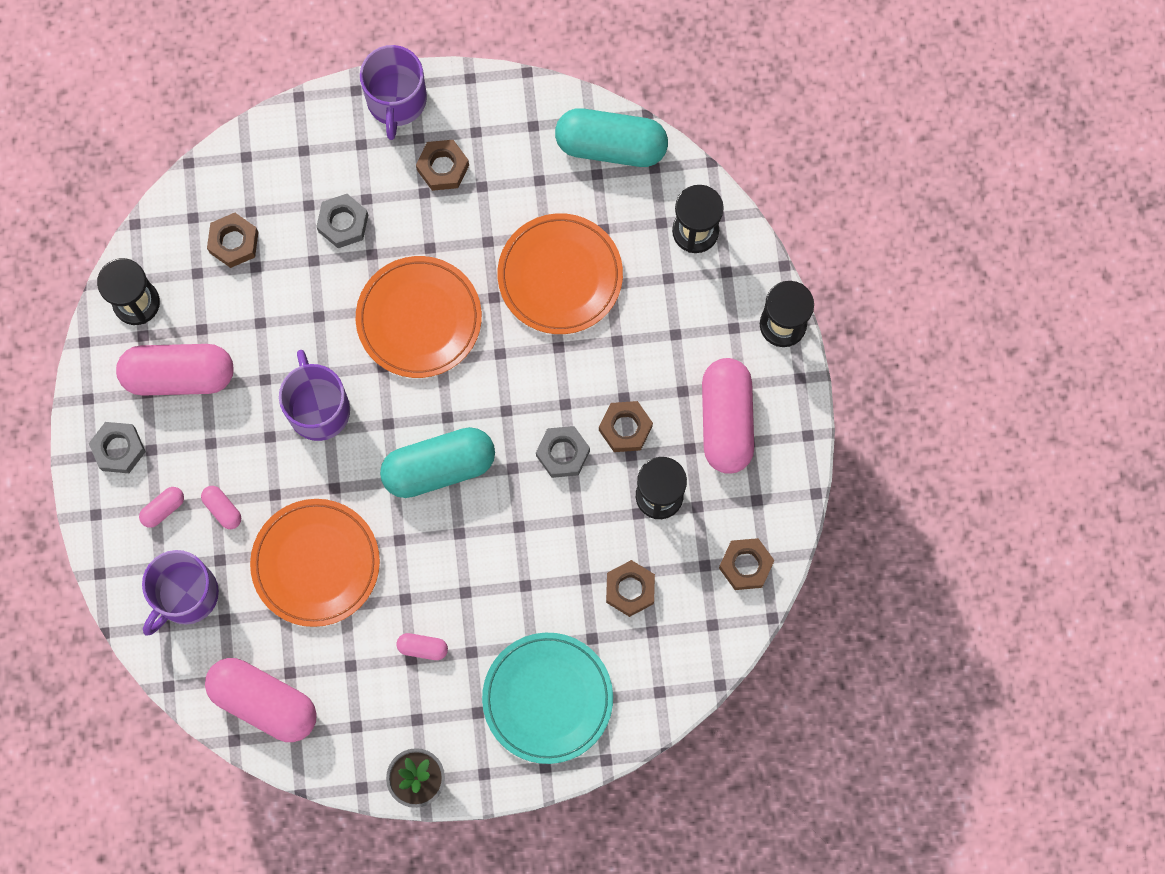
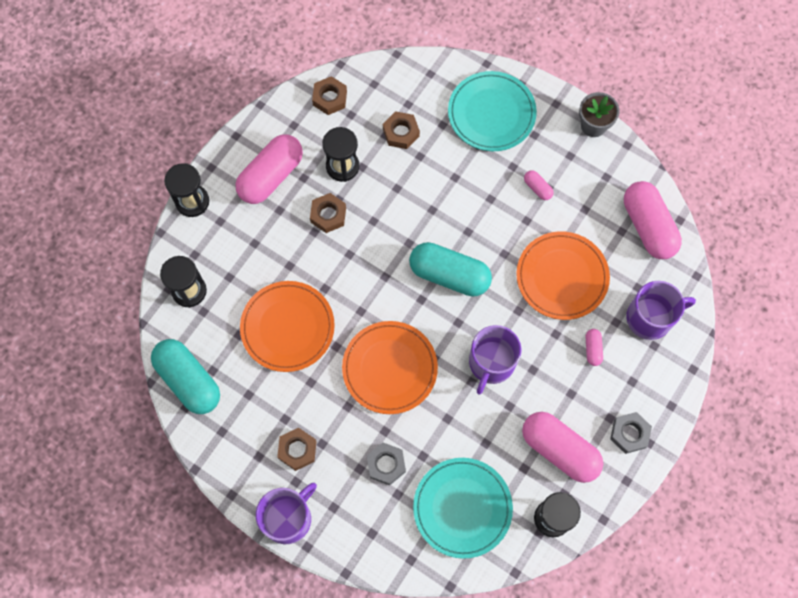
camera: 140 degrees left, 5 degrees down
(163, 509) = (628, 377): pink capsule -> none
(234, 242) = (462, 508): brown nut -> turquoise plate
(562, 453) = (374, 229): grey nut -> none

